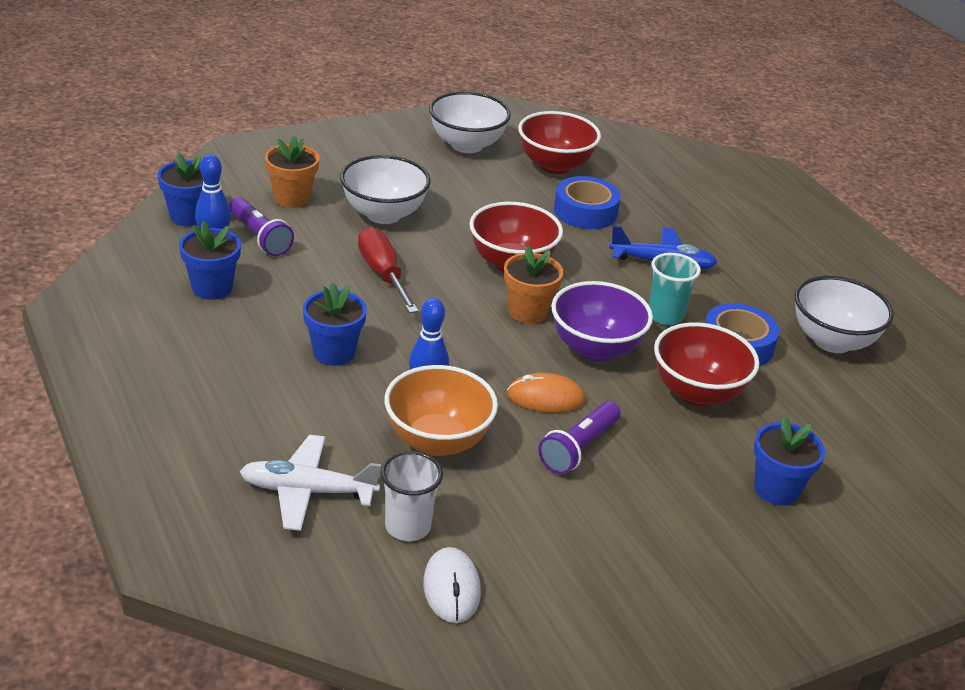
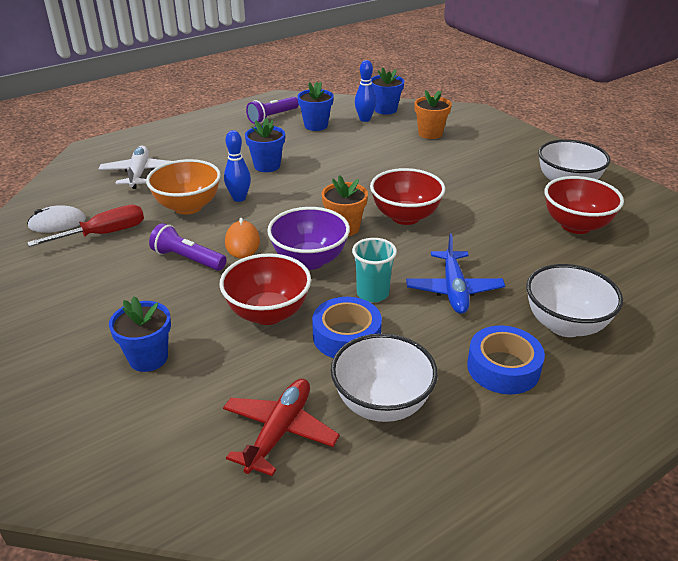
camera: 85 degrees right, 0 degrees up
(260, 237) = (377, 130): purple flashlight -> purple flashlight (272, 117)
(383, 214) = (435, 163): white bowl -> white bowl (565, 325)
(383, 274) = (360, 171): red screwdriver -> red screwdriver (103, 234)
(408, 527) = (109, 205): white cup -> none
(585, 211) = (511, 245): blue tape -> blue tape (503, 368)
(873, 406) = (279, 431): none -> red plane

